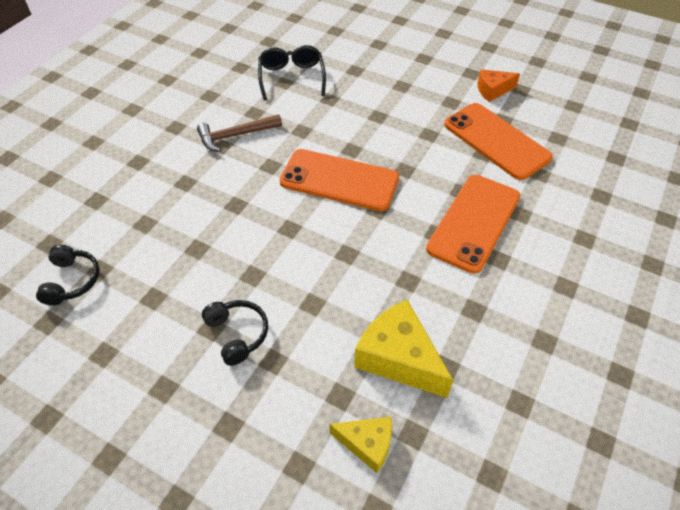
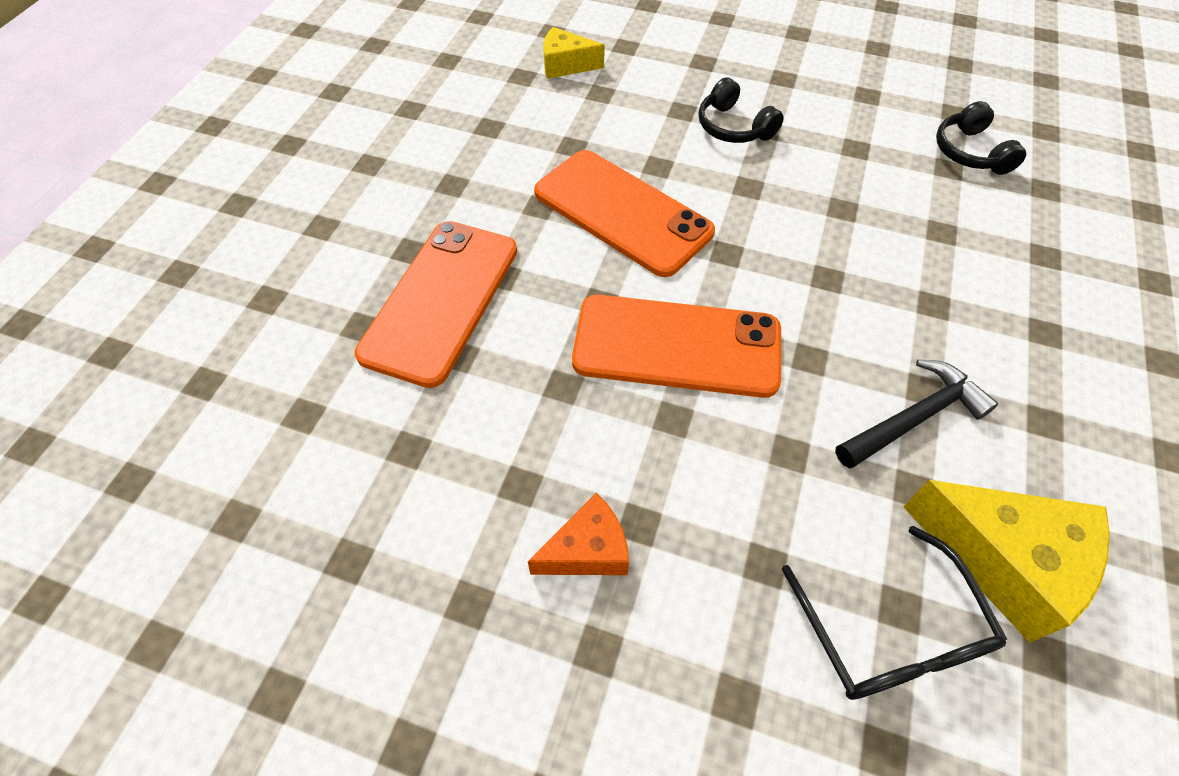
camera: 170 degrees right, 5 degrees up
(235, 136) = (914, 418): brown hammer -> black hammer
(398, 358) = (543, 128): yellow cheese -> yellow cheese (1003, 560)
(493, 90) = (355, 672): orange cheese -> orange cheese (587, 550)
(496, 141) = (376, 488): orange phone -> orange phone (622, 212)

